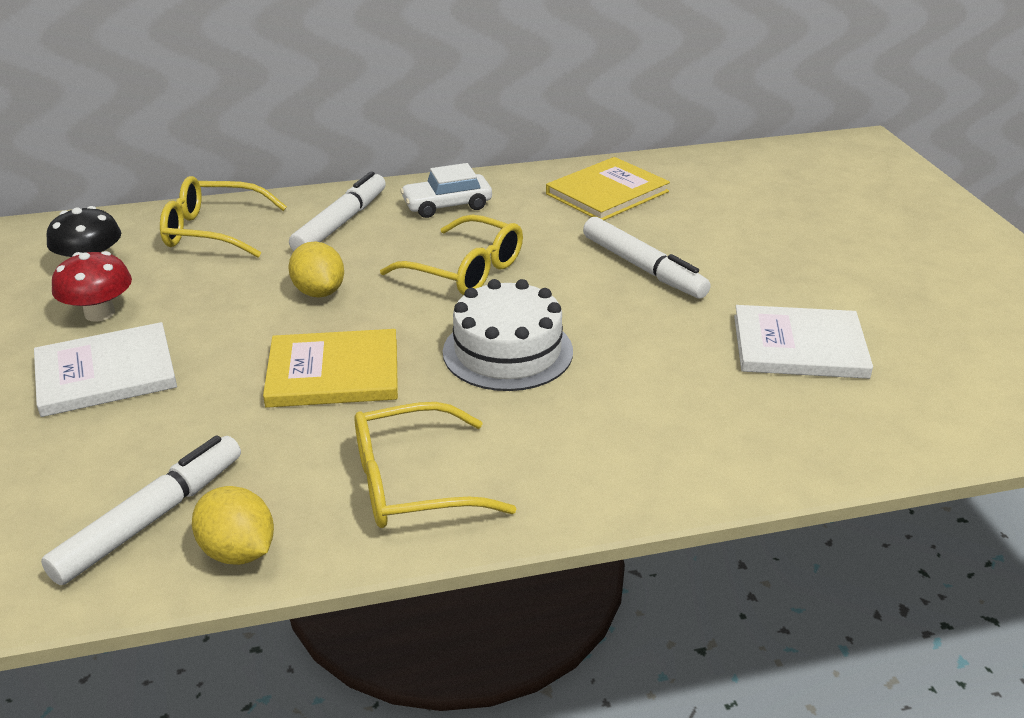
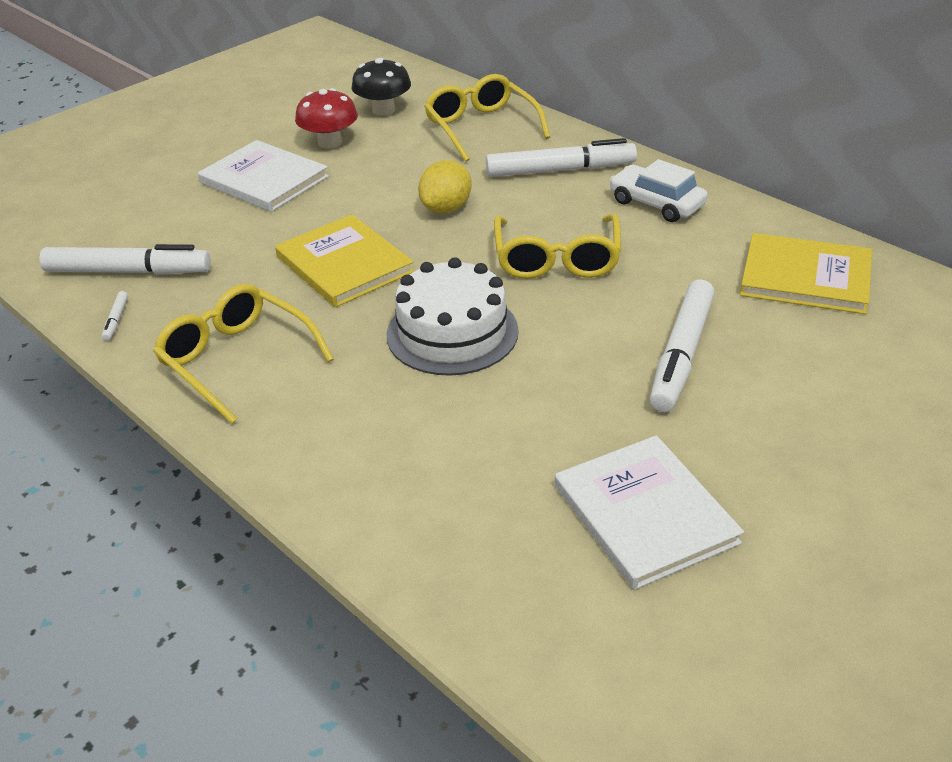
camera: 60 degrees right, 5 degrees up
(238, 551) = (116, 320): yellow lemon -> white marker

